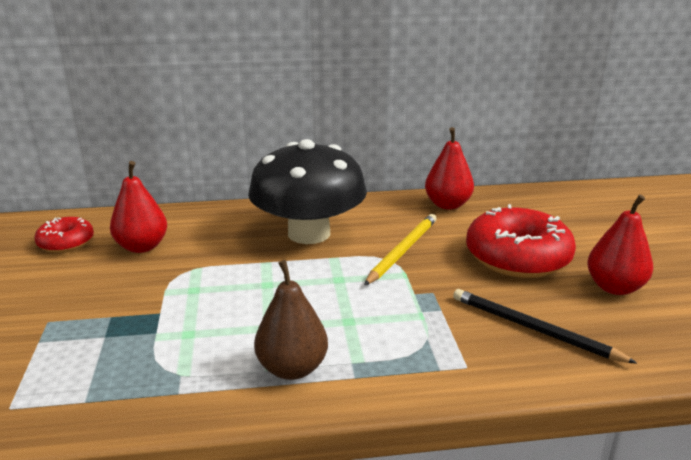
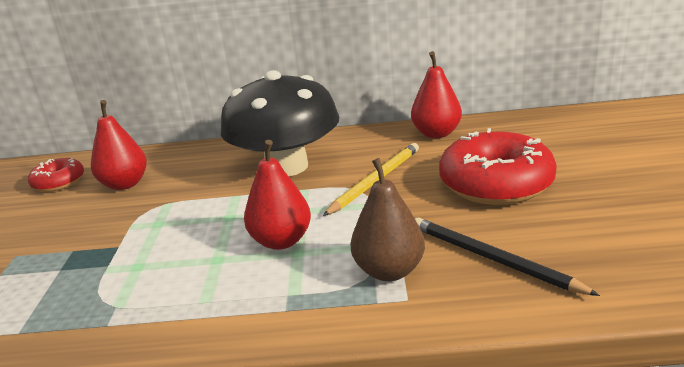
camera: 10 degrees right, 0 degrees up
(292, 368) = (225, 301): brown pear -> brown pear (389, 271)
(614, 287) = (597, 213): red pear -> red pear (281, 241)

